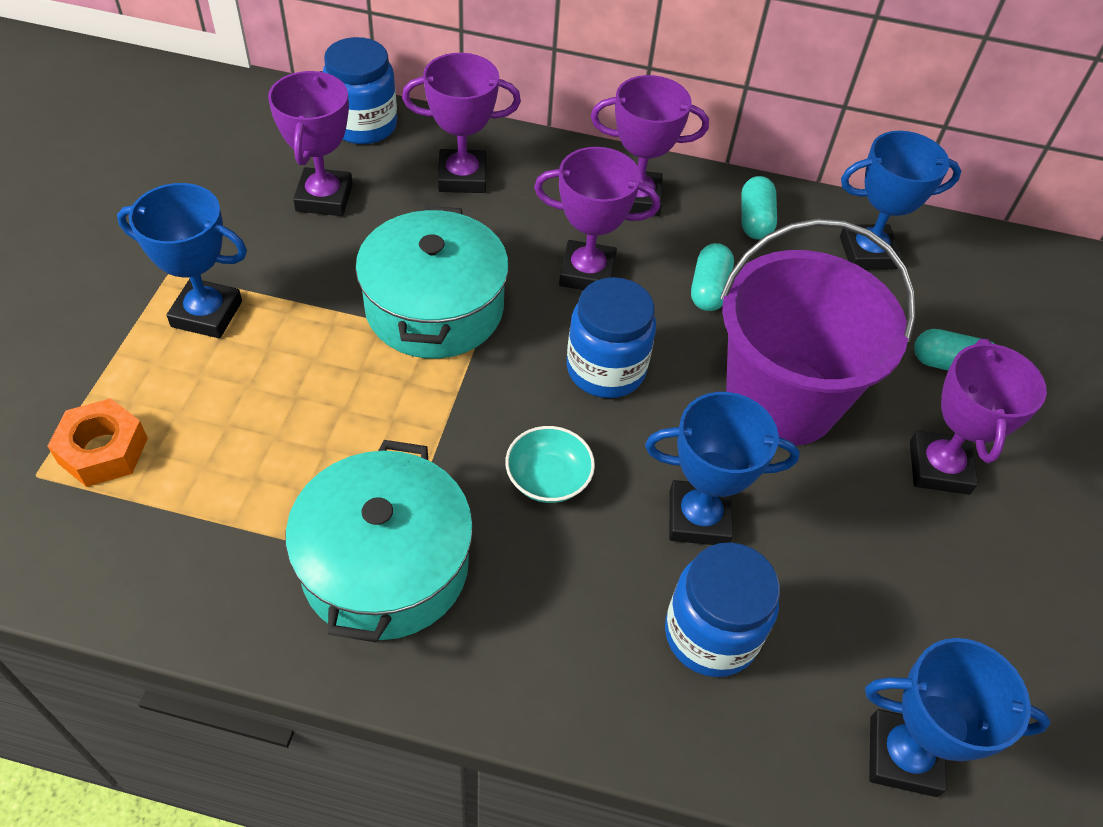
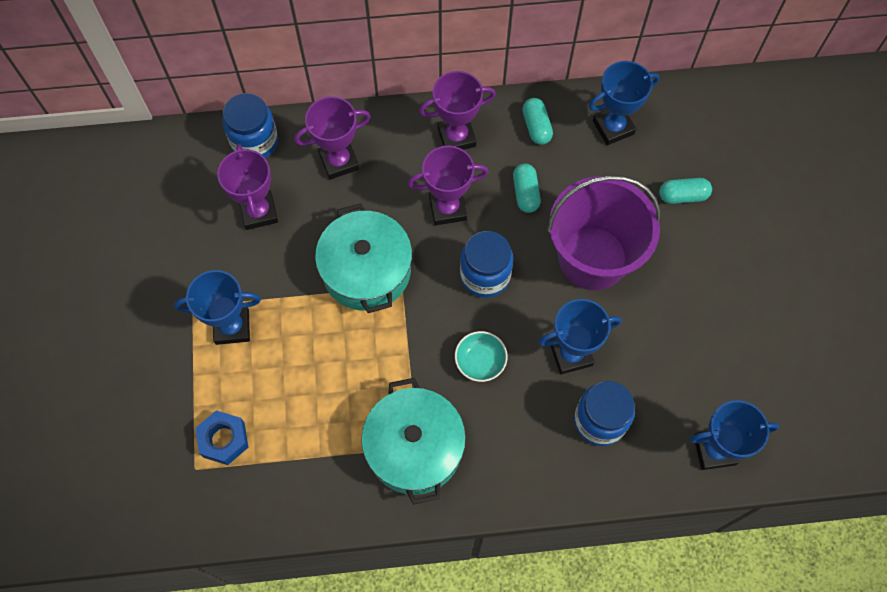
camera: 15 degrees left, 15 degrees up
(103, 450) = (223, 439): orange nut -> blue nut
(939, 467) = (693, 271): purple trophy -> none

